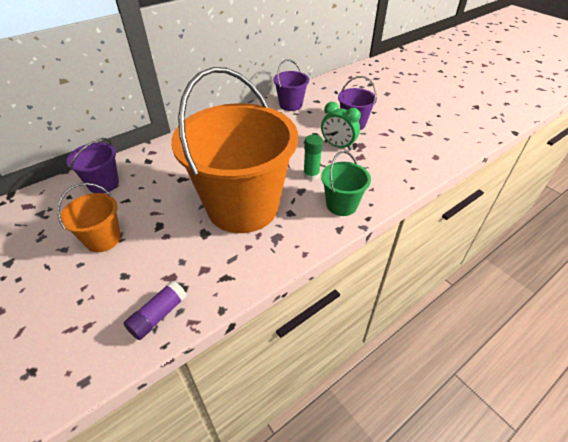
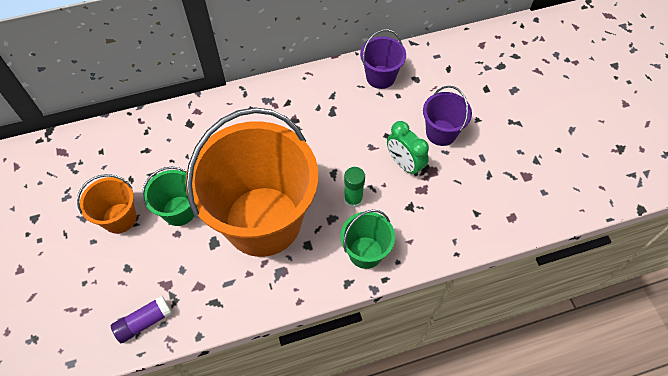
camera: 20 degrees right, 15 degrees up
(103, 184) = (137, 144): purple bucket -> none
(161, 219) = (179, 211): none -> green bucket

